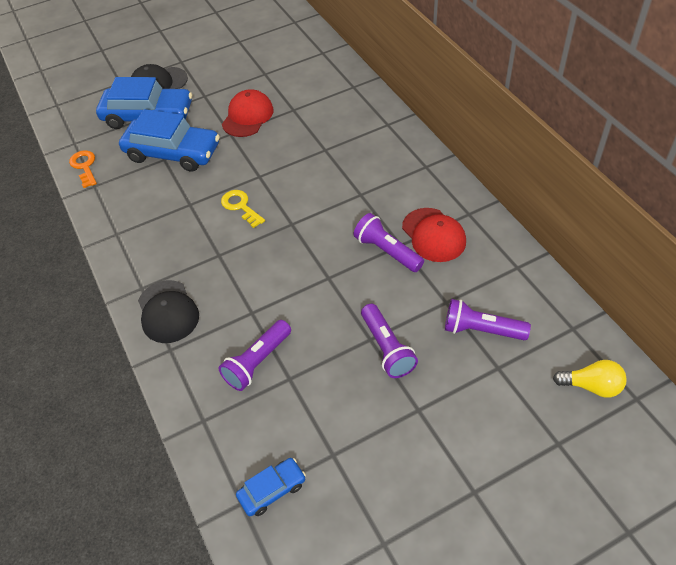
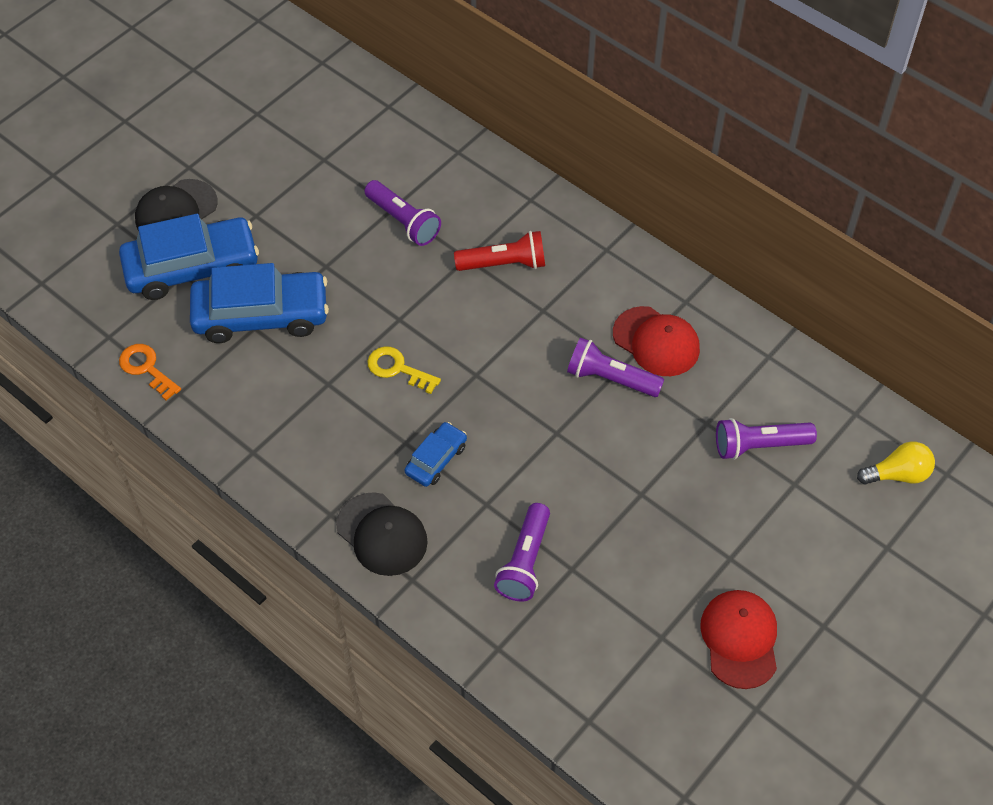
camera: 25 degrees left, 5 degrees up
(247, 116) = (336, 233): red cap -> red cap (740, 639)
(272, 490) = (615, 696): blue car -> blue car (436, 459)
(349, 159) = (504, 264): none -> red flashlight
(387, 348) = (665, 499): purple flashlight -> purple flashlight (403, 221)

